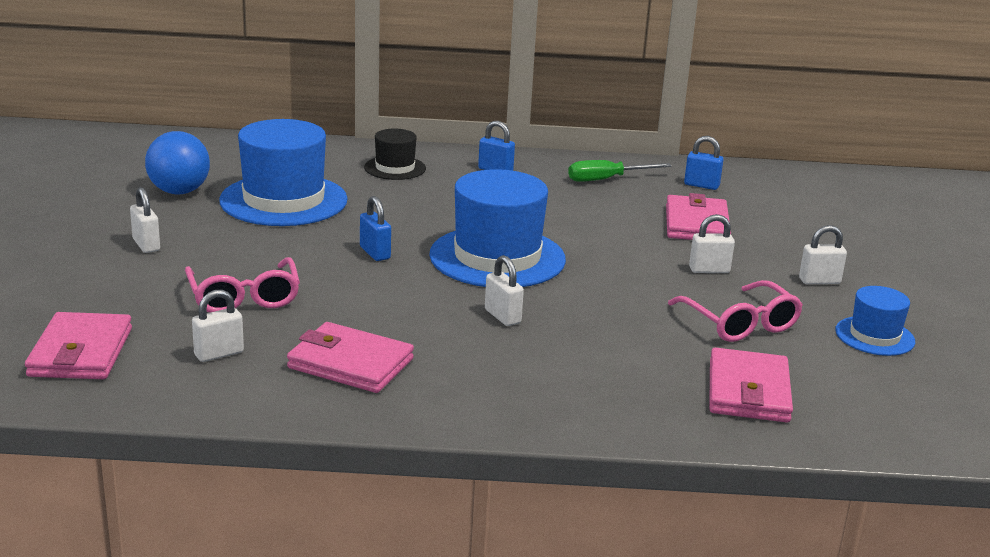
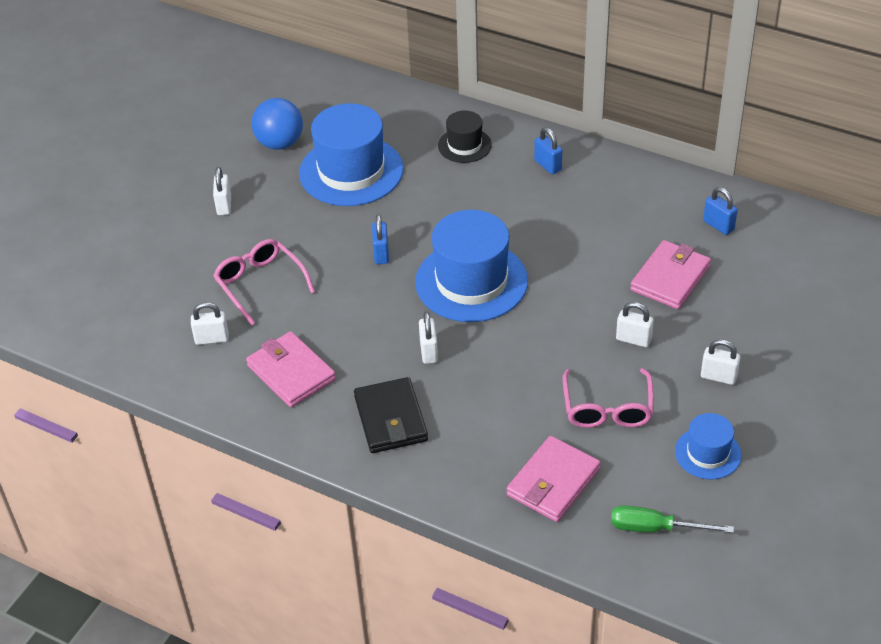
camera: 30 degrees right, 20 degrees up
(81, 352) = (128, 313): pink wallet -> none
(244, 298) = (259, 283): pink glasses -> pink glasses turned 135 degrees clockwise
(511, 378) = (391, 419): none -> black wallet
(606, 179) = (637, 198): green screwdriver -> green screwdriver (655, 528)

